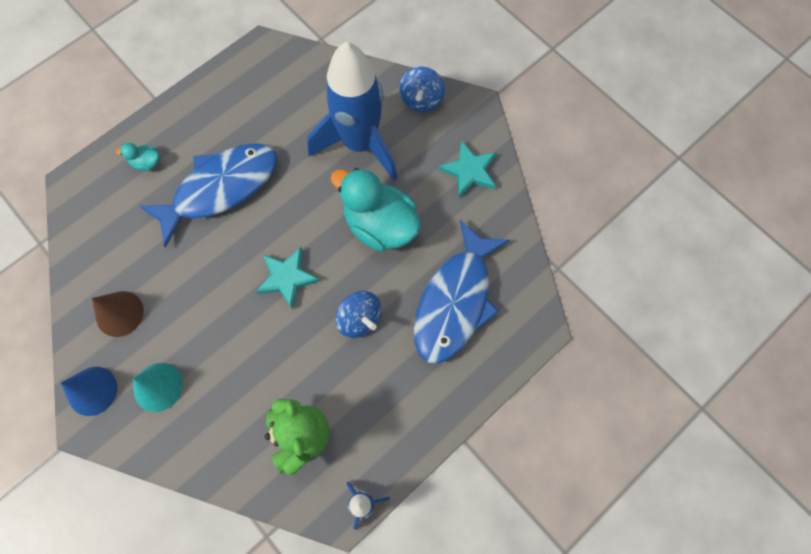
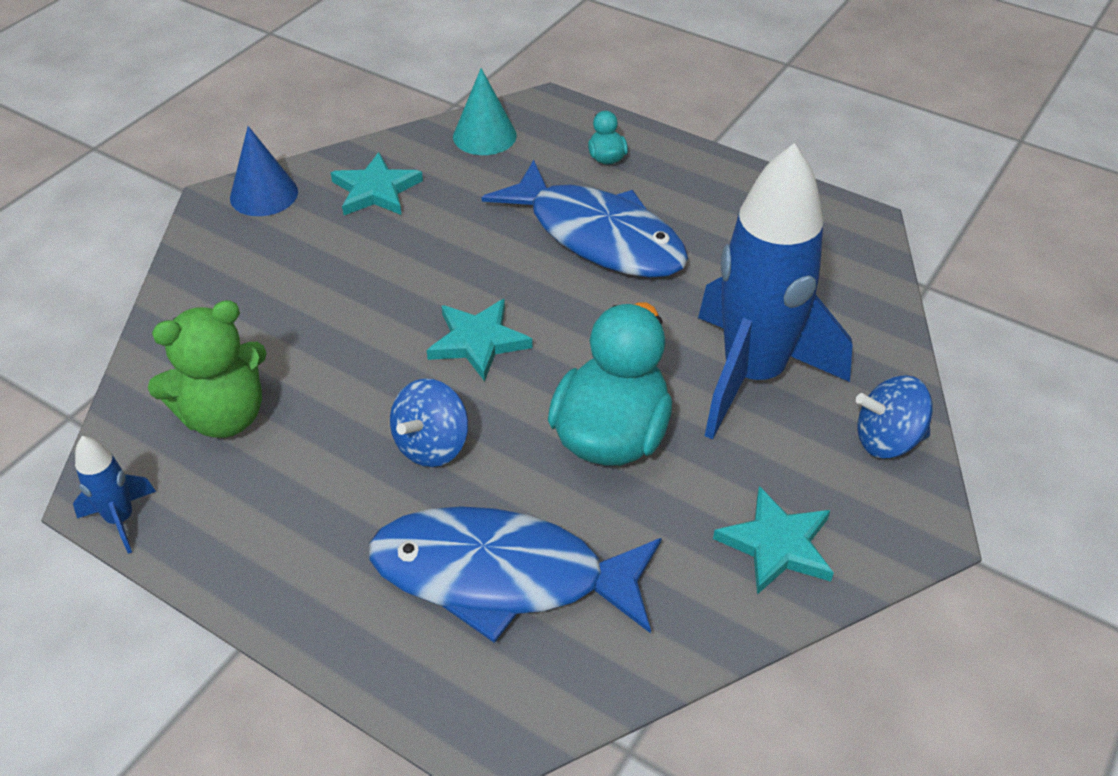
camera: 75 degrees right, 25 degrees down
(119, 313) = (376, 190): brown cone -> turquoise star
(158, 387) = (278, 250): turquoise cone -> turquoise cone (484, 136)

